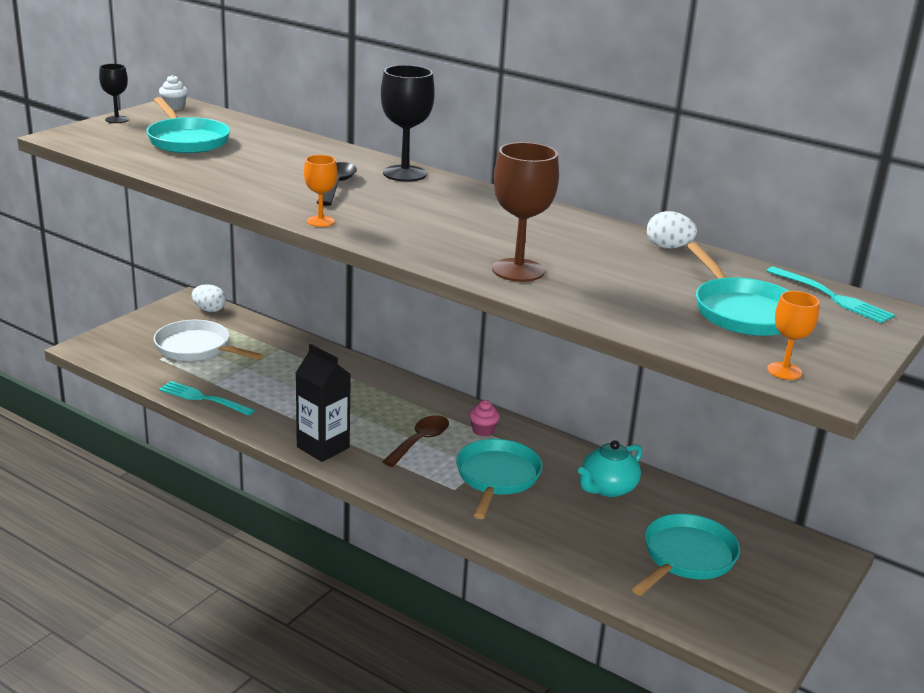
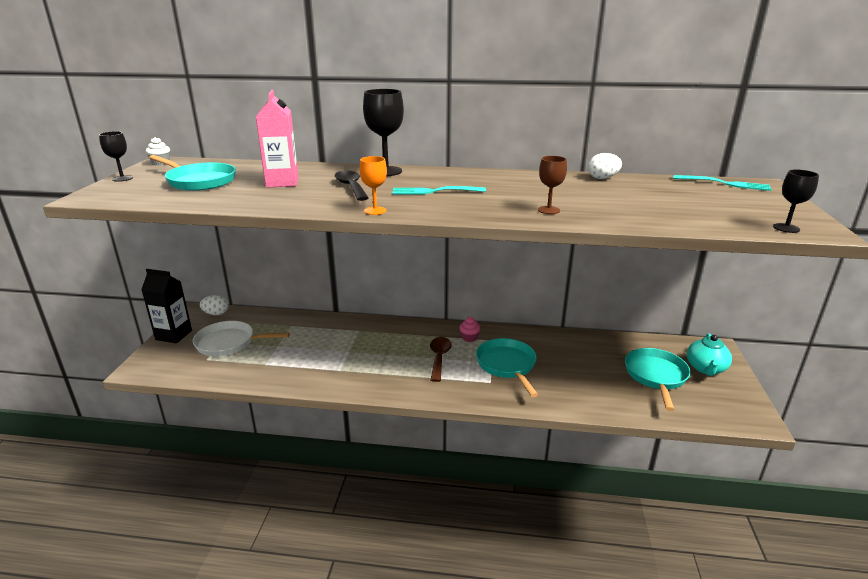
camera: 25 degrees left, 0 degrees up
(203, 398) = (265, 378): turquoise fork -> turquoise fork (434, 191)
(270, 162) = (282, 182): none -> pink carton
(323, 447) = (381, 384): black carton -> black carton (174, 335)
(518, 270) = (548, 210): brown goblet -> brown goblet, size x0.56
(607, 488) = (572, 349): turquoise teapot -> turquoise teapot (705, 368)
(742, 311) = (703, 202): turquoise pan -> none
(784, 371) = (786, 228): orange goblet -> black goblet

